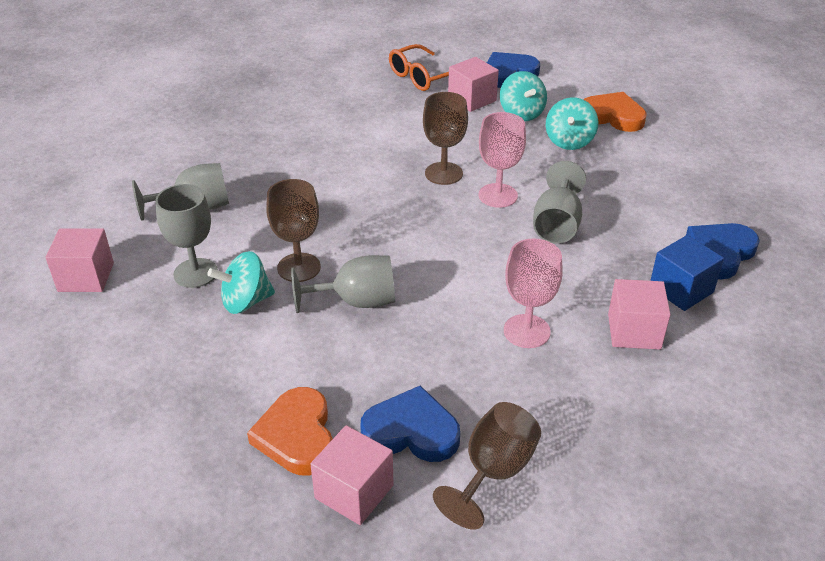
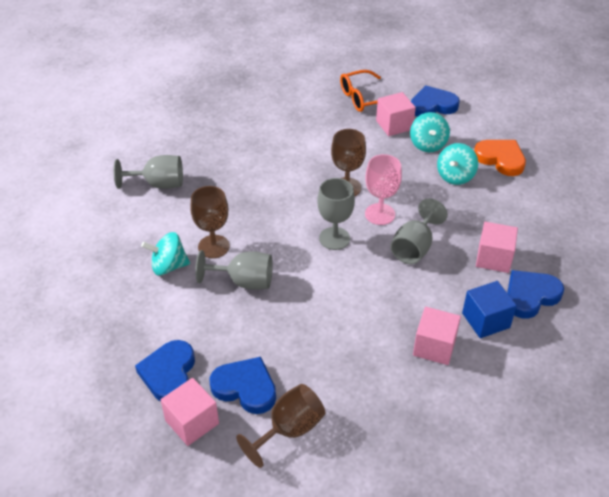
camera: 15 degrees right, 5 degrees up
(86, 277) = (69, 226): pink cube -> pink cube (493, 258)
(195, 273) = (142, 237): grey goblet -> grey goblet (334, 238)
(297, 436) = (169, 374): orange heart -> blue heart
(526, 331) = (355, 330): pink goblet -> none

